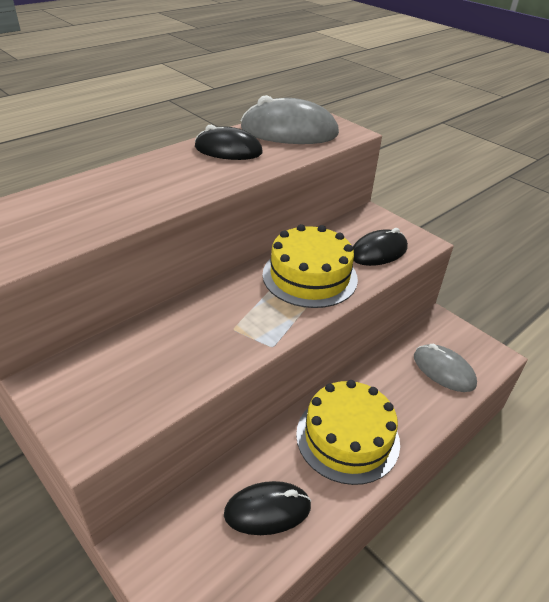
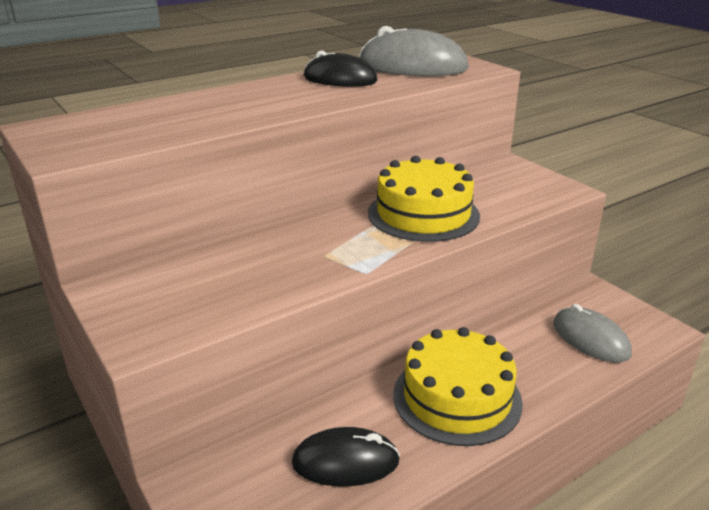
camera: 10 degrees right, 10 degrees down
(378, 252) = (510, 196): black mouse -> none

